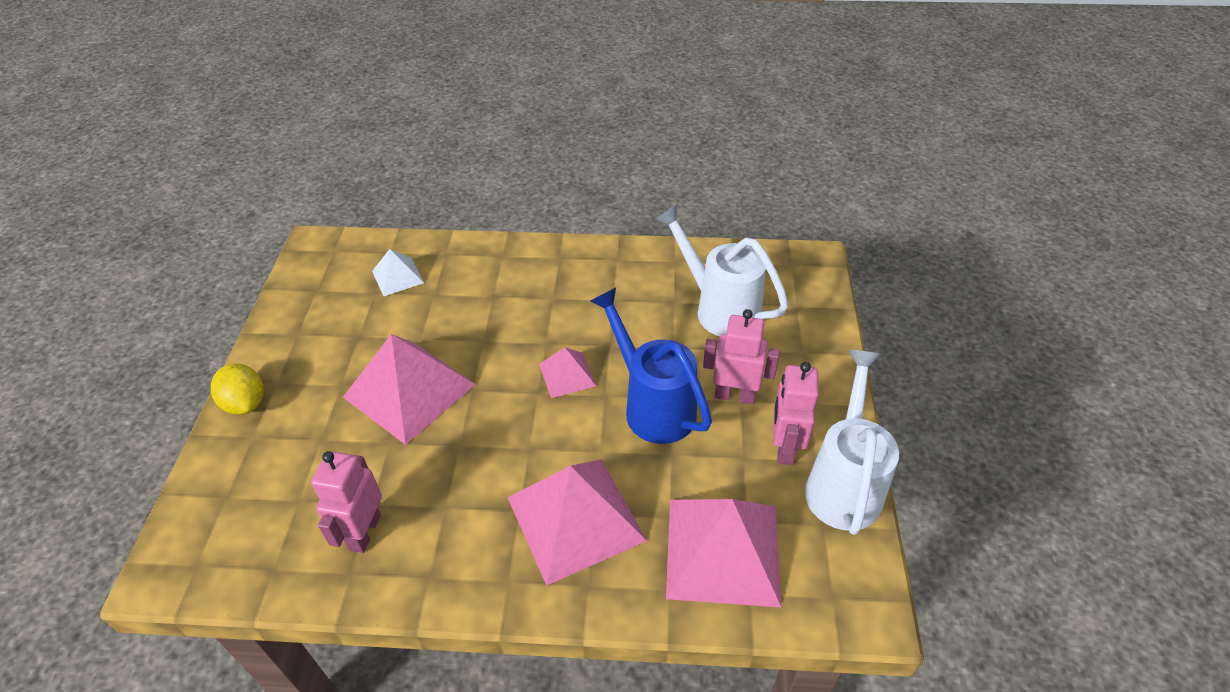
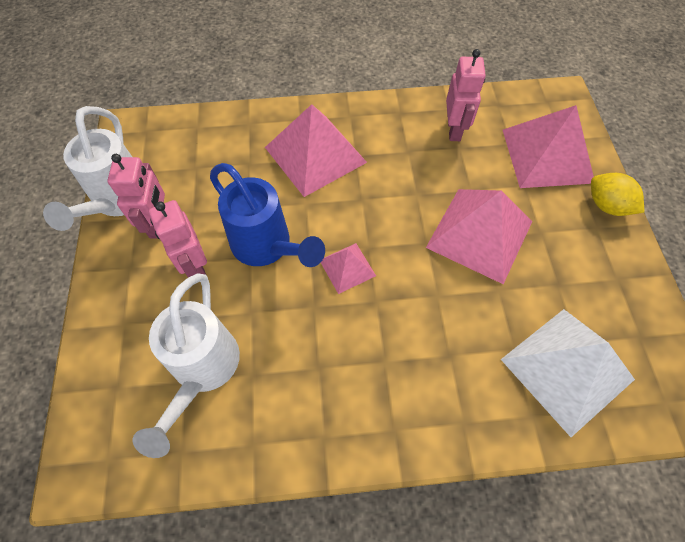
camera: 170 degrees right, 15 degrees up
(397, 277) = (567, 369): white pyramid -> white pyramid, size x1.98
(719, 308) = (202, 371): white watering can -> white watering can turned 60 degrees clockwise
(722, 551) = (213, 147): pink pyramid -> pink pyramid (547, 155)
(735, 395) = (195, 266): pink robot -> pink robot turned 60 degrees clockwise

